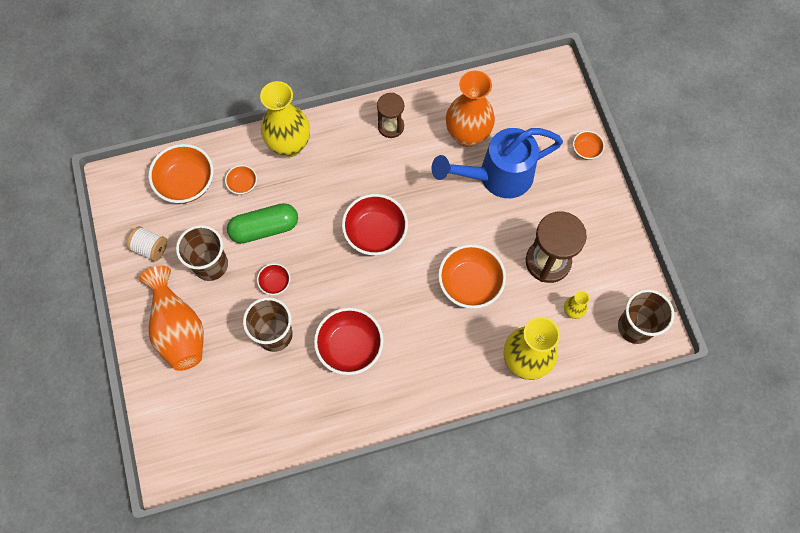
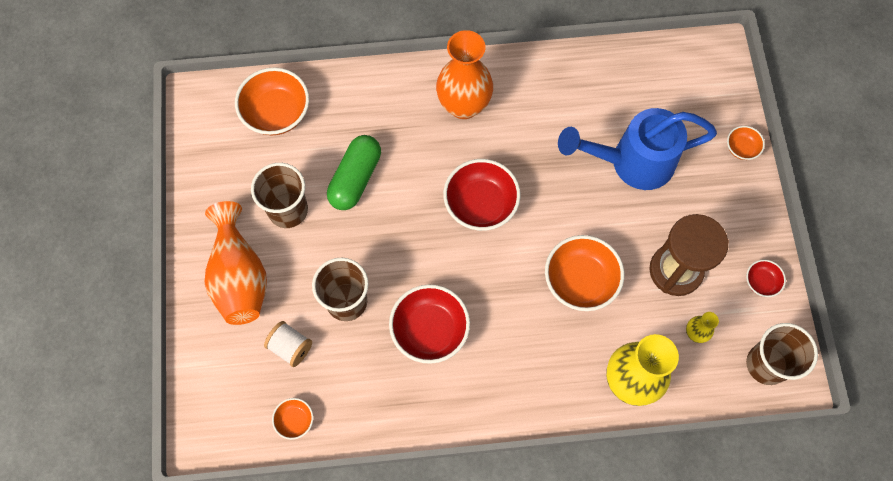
camera: 10 degrees right, 0 degrees up
(150, 248) = (224, 180): white spool -> white spool (290, 347)
(243, 184) = (339, 124): orange bowl -> orange bowl (295, 420)
(264, 228) = (355, 178): green capsule -> green capsule turned 60 degrees counterclockwise
(275, 283) = (357, 242): red bowl -> red bowl (761, 282)
(289, 145) = (399, 88): yellow vase -> none
(391, 126) = (518, 85): brown hourglass -> none
(467, 135) = (605, 109): orange vase -> orange vase (464, 105)

